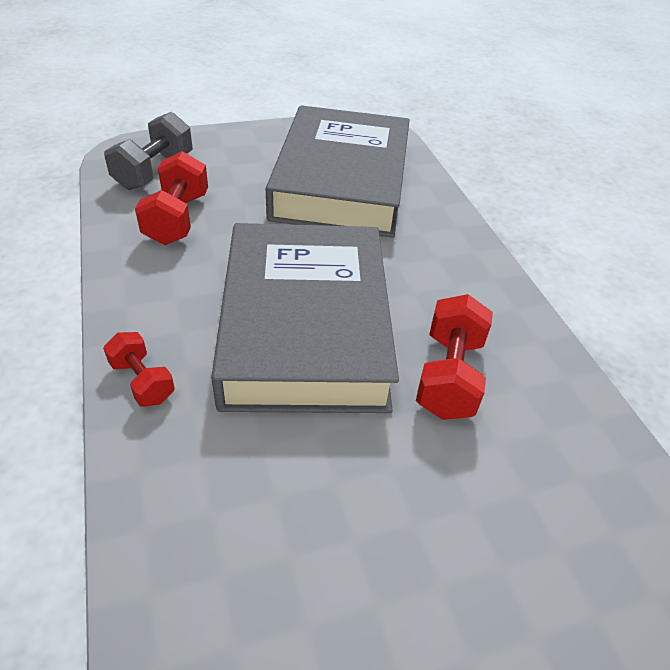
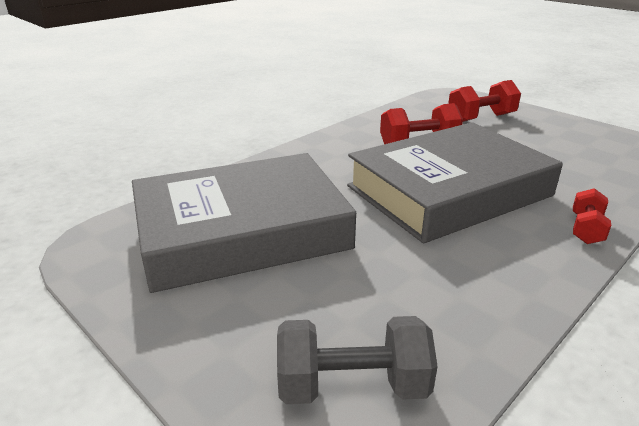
camera: 115 degrees left, 15 degrees down
(177, 219) = (418, 307): red dumbbell -> red dumbbell (481, 118)

